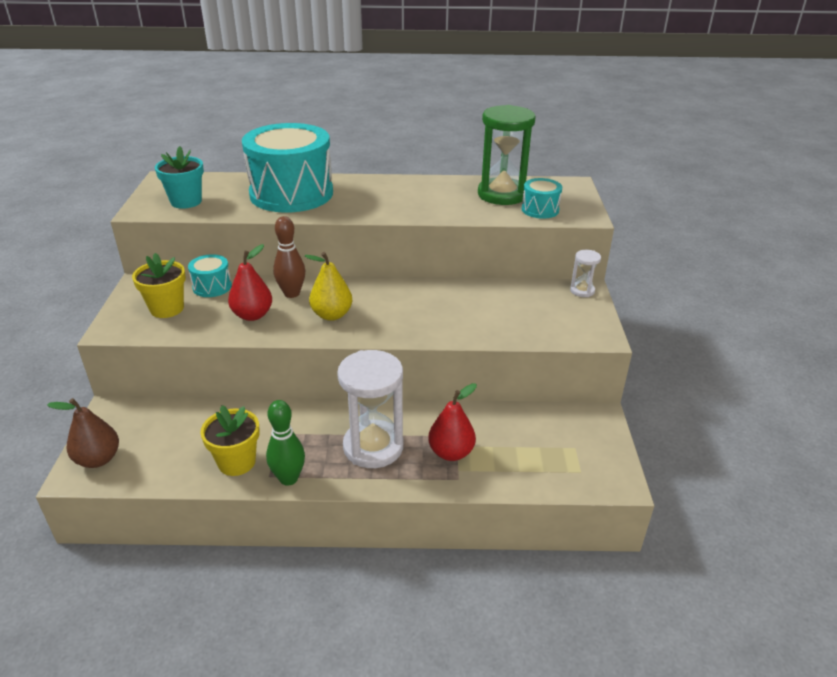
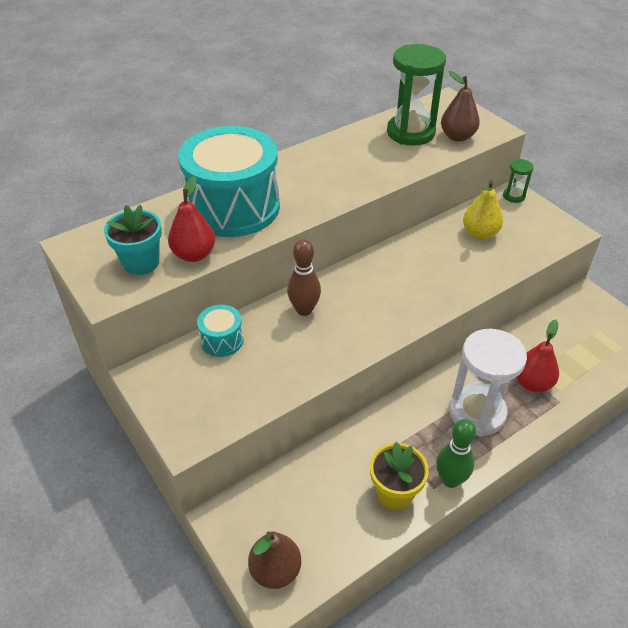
camera: 35 degrees left, 10 degrees up
(167, 308) = (211, 387): yellow flower pot -> none
(252, 315) = (299, 350): red pear -> red pear (194, 254)
(332, 315) = (365, 314): yellow pear -> yellow pear (479, 233)
(540, 210) = (457, 137): turquoise drum -> brown pear
(582, 291) = (514, 196): white hourglass -> green hourglass

